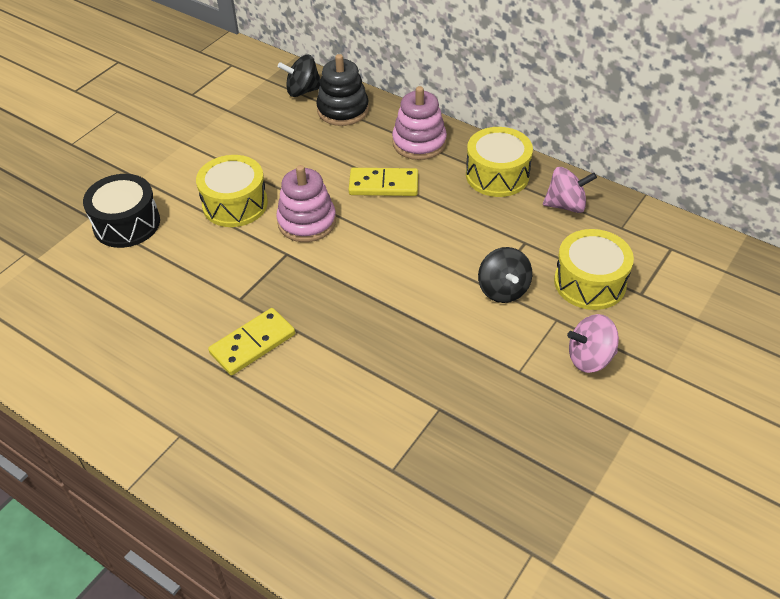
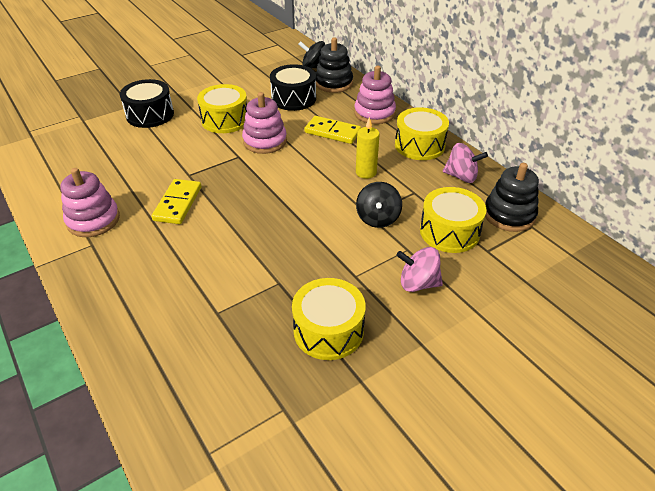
camera: 20 degrees right, 5 degrees down
(158, 401) = (93, 220): none -> pink stacking toy
(253, 344) = (178, 203): yellow domino -> yellow domino turned 60 degrees counterclockwise
(305, 147) = (293, 98): none -> black drum
(455, 231) = (366, 172): none -> yellow candle
(527, 447) = (328, 330): none -> yellow drum
(641, 241) = (509, 215): none -> black stacking toy

